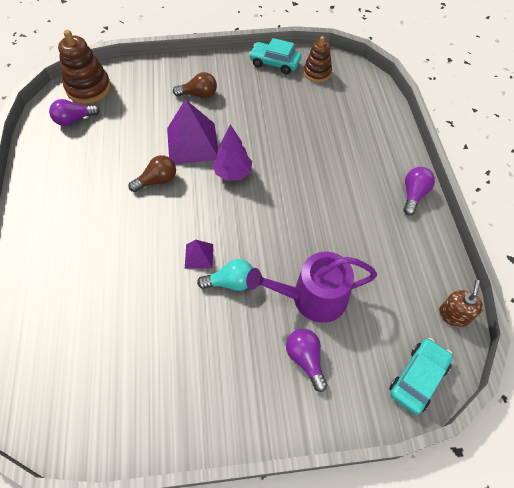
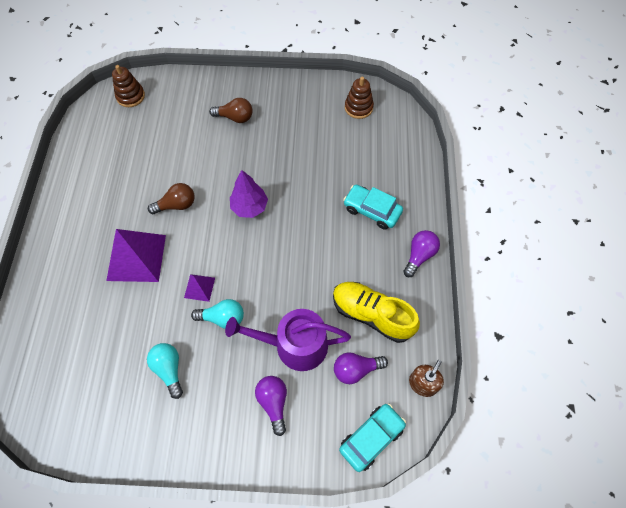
camera: 10 degrees right, 5 degrees up
(74, 120) = (111, 129): purple light bulb -> purple light bulb (356, 369)
(88, 88) = (130, 96): brown stacking toy -> brown stacking toy, size x0.65
(184, 343) = (169, 369): none -> turquoise light bulb
(192, 143) = (218, 170): purple pyramid -> purple pyramid (136, 257)
(274, 63) = (318, 91): turquoise car -> turquoise car (372, 210)
(383, 256) = (372, 315): none -> yellow shoe

